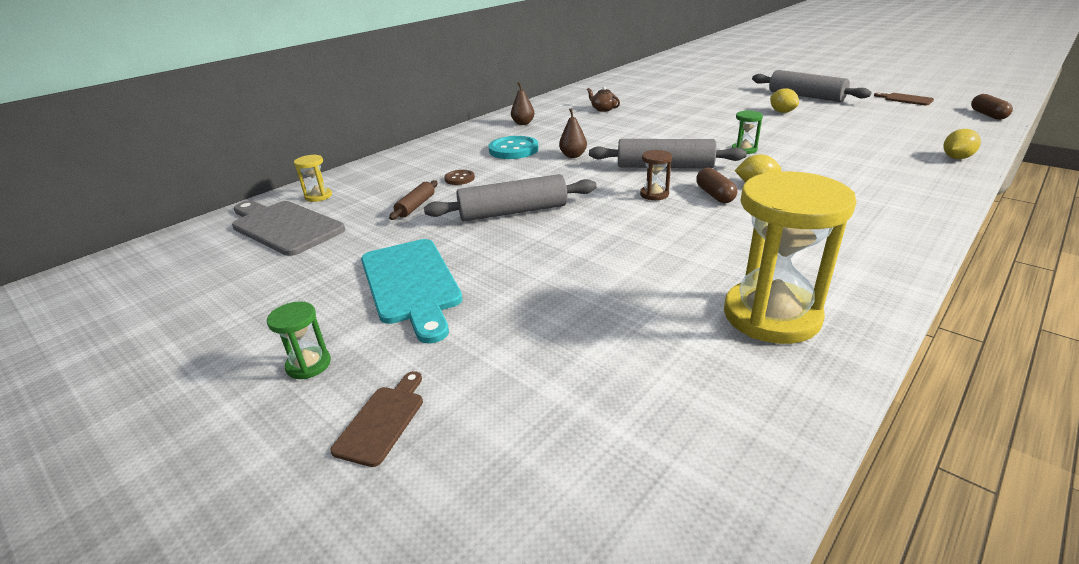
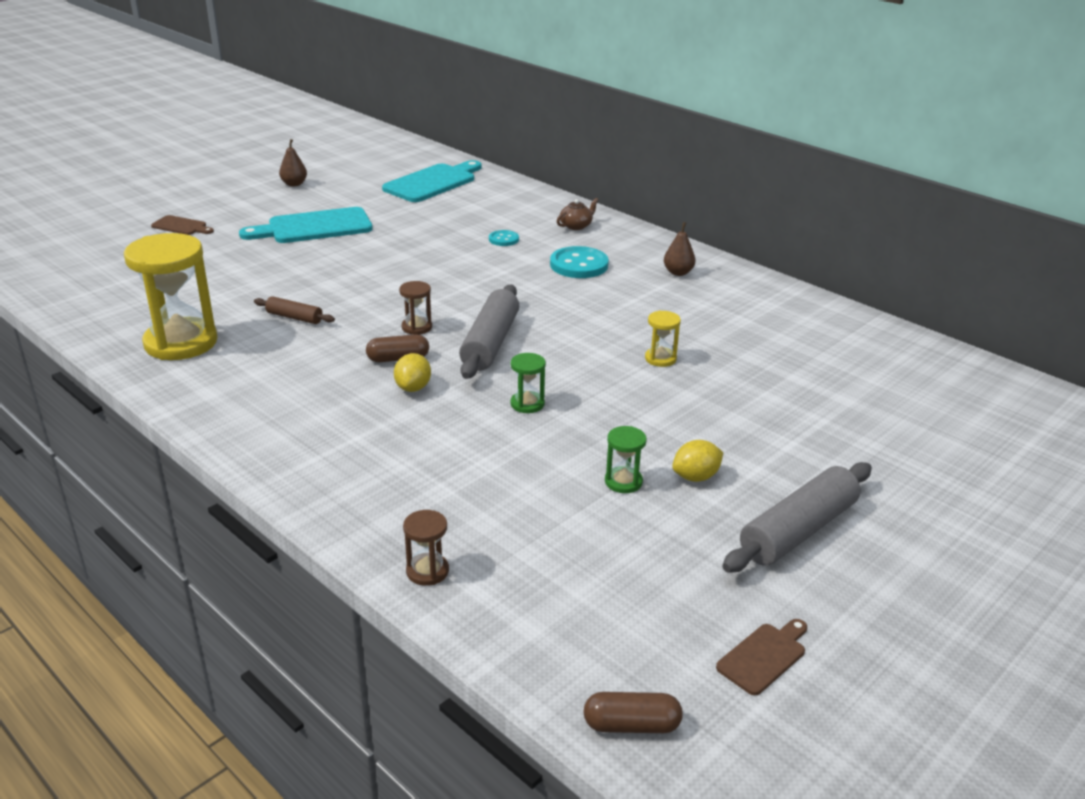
camera: 90 degrees right, 0 degrees up
(284, 227) = (433, 182): grey cutting board -> turquoise cutting board
(308, 365) = (244, 206): green hourglass -> green hourglass (623, 482)
(318, 196) = (488, 188): yellow hourglass -> yellow hourglass (660, 359)
(416, 206) = (447, 224): brown rolling pin -> brown rolling pin (294, 317)
(459, 178) = (503, 239): brown button -> turquoise button
(513, 212) = (412, 261): grey rolling pin -> none
(573, 156) = (547, 295): brown pear -> brown pear (294, 184)
(603, 109) = (736, 328): brown teapot -> brown teapot (576, 226)
(956, 158) = (427, 571): yellow lemon -> brown hourglass

